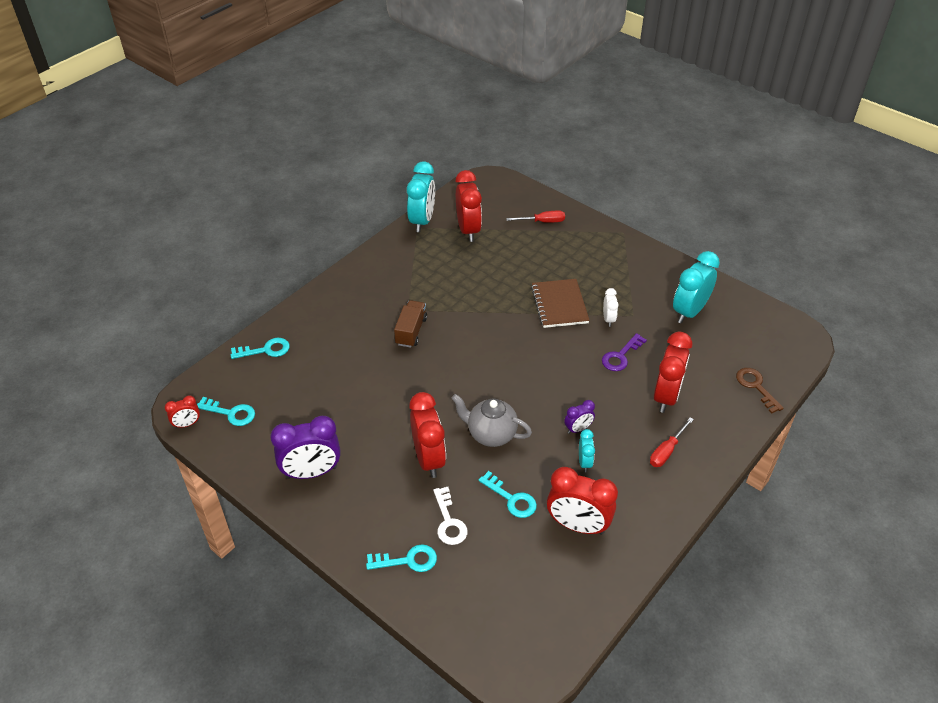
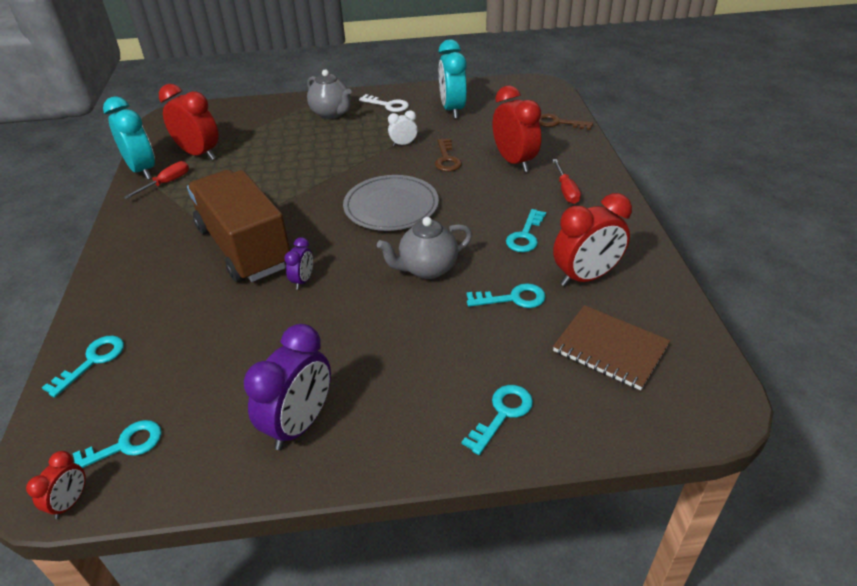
camera: 45 degrees left, 5 degrees down
(411, 331) = (244, 247): brown truck -> brown truck, size x2.15
(429, 459) = (401, 324): red clock -> none
(449, 522) = (490, 355): white key -> white key (388, 105)
(531, 368) = (391, 206): none -> grey plate
(542, 222) = (260, 118): red screwdriver -> red screwdriver (166, 183)
(559, 305) = (352, 157): brown notebook -> brown notebook (610, 349)
(578, 429) = (487, 219): purple clock -> purple clock (303, 280)
(584, 462) = (525, 235): turquoise clock -> turquoise key
(595, 252) = (331, 113): none -> grey teapot
(608, 319) = (403, 144): white clock -> white clock turned 60 degrees counterclockwise
(621, 356) = (447, 159): purple key -> brown key

